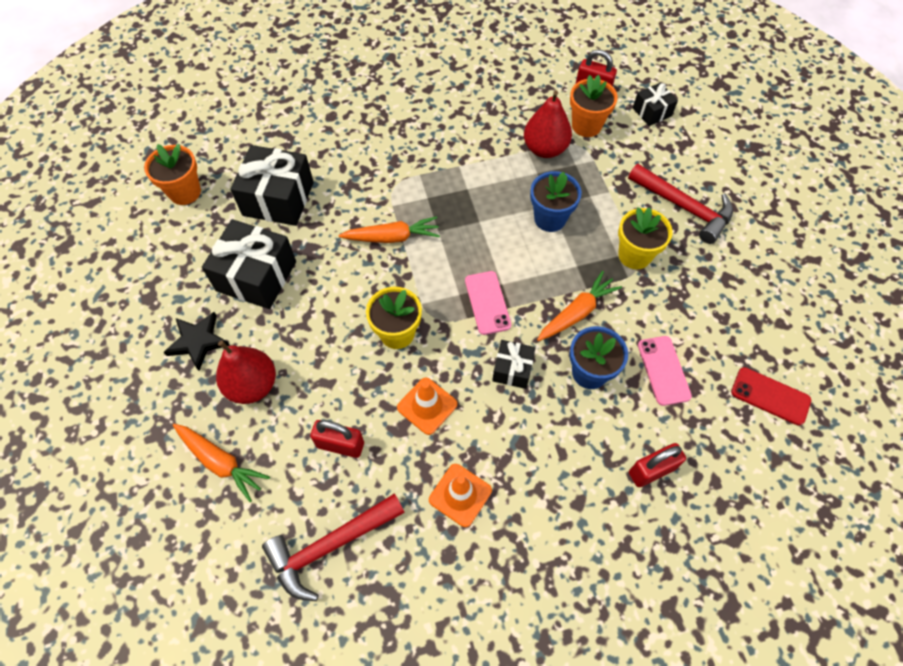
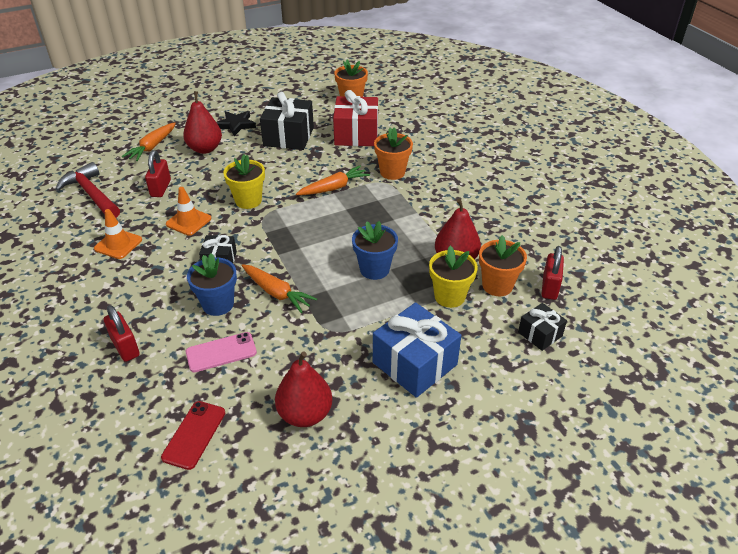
camera: 80 degrees right, 20 degrees down
(278, 199) = (356, 134): black gift -> red gift
(376, 175) = (392, 172): none -> orange flower pot
(392, 237) = (334, 188): orange carrot -> orange carrot turned 105 degrees counterclockwise
(487, 303) = (280, 241): pink phone -> none
(634, 255) = (345, 328): yellow flower pot -> yellow flower pot (449, 296)
(683, 207) = (415, 363): red hammer -> blue gift
(743, 300) = (305, 414): none -> red pear

